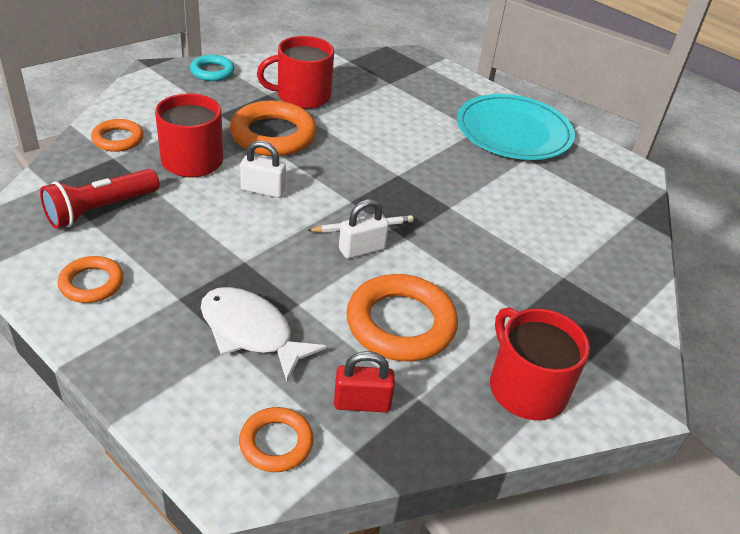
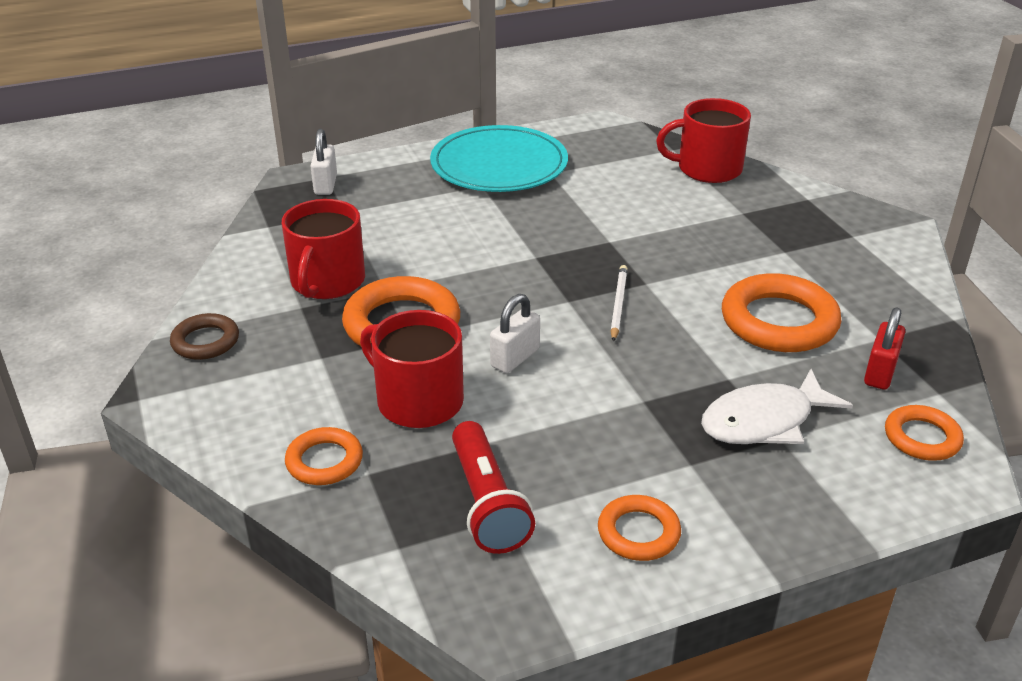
camera: 60 degrees left, 5 degrees down
(212, 71) = (205, 341): turquoise ring -> brown ring
(362, 249) = (656, 315): white padlock -> white padlock (326, 185)
(526, 388) = (879, 277): red mug -> red mug (707, 169)

